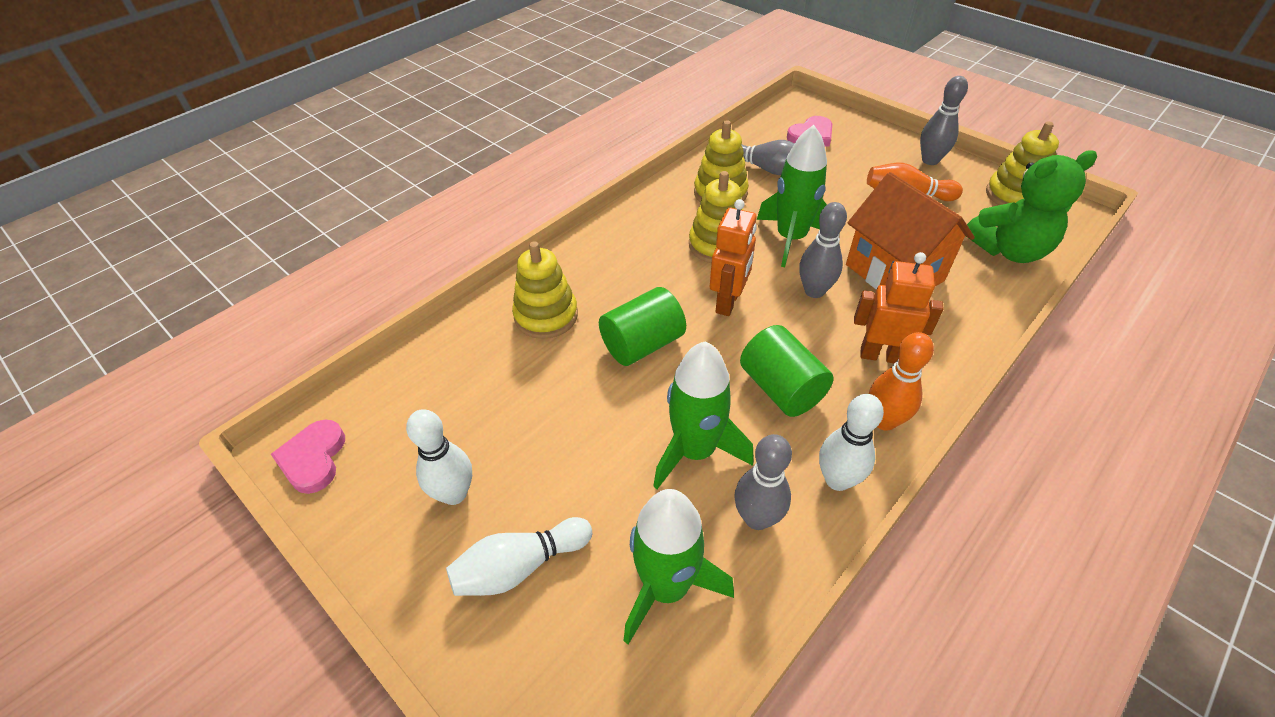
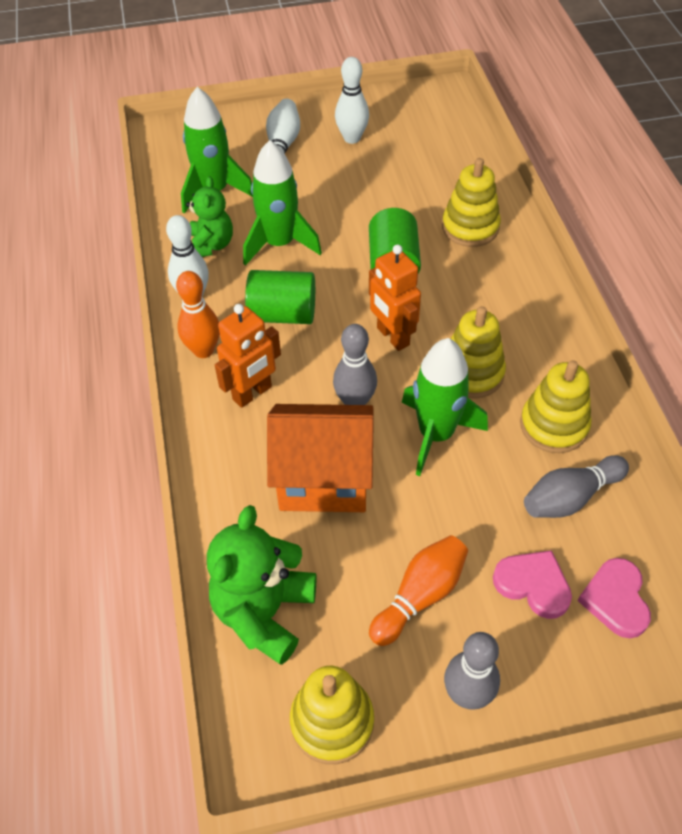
camera: 125 degrees right, 5 degrees up
(313, 458) = (430, 96): pink heart -> pink heart (533, 585)
(757, 518) = (210, 245): grey bowling pin -> green teddy bear

